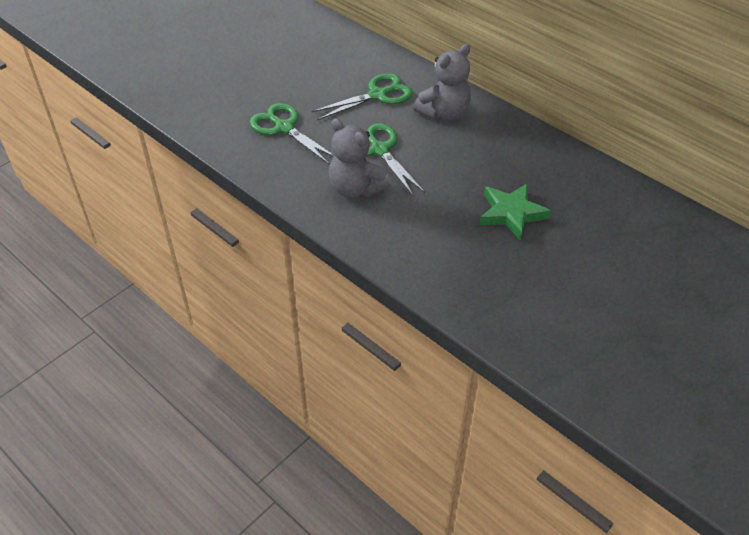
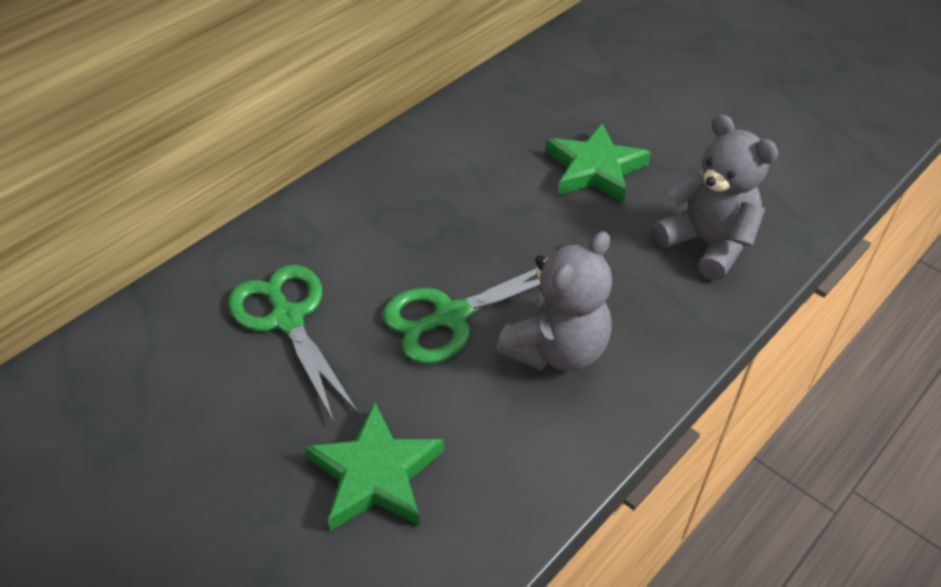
camera: 90 degrees left, 0 degrees up
(284, 128) = (375, 474): green scissors -> green star
(444, 113) = (354, 229): grey teddy bear -> grey teddy bear (707, 244)

